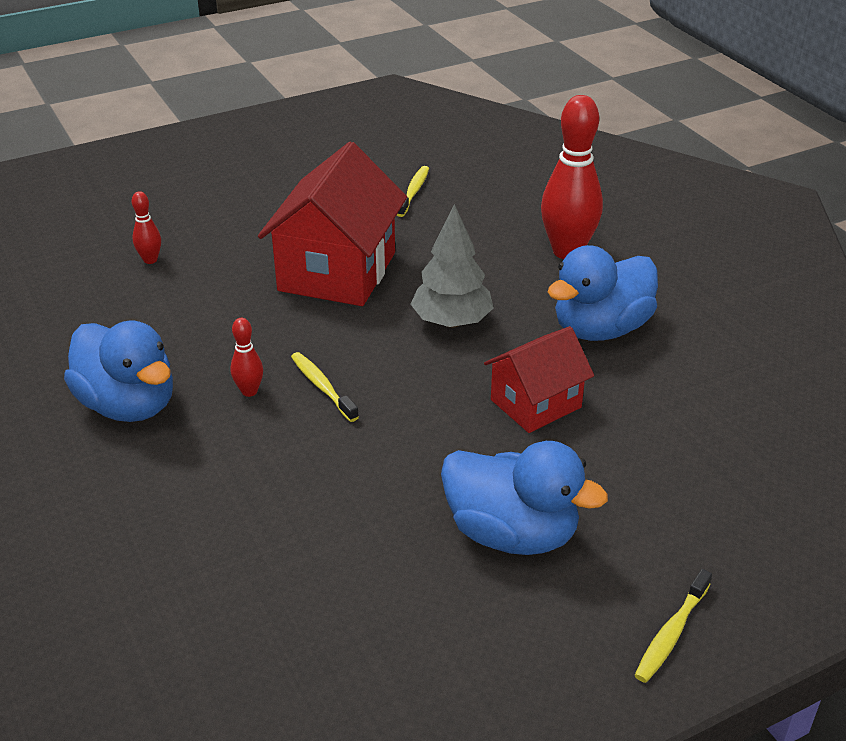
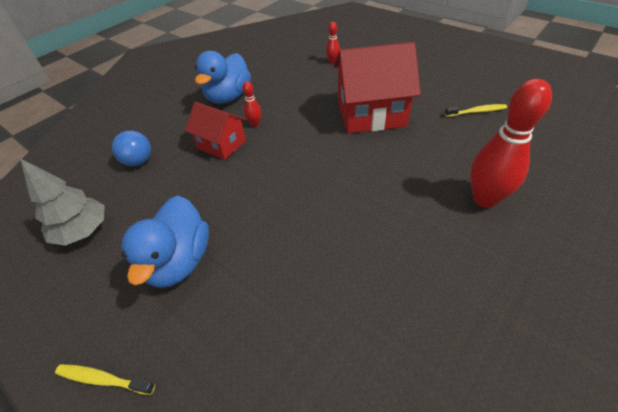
camera: 70 degrees right, 10 degrees up
(228, 558) = (139, 161): none -> blue ball
(322, 387) = (271, 144): yellow toothbrush -> none
(451, 322) = (359, 171): grey tree -> grey tree (83, 231)
(536, 403) = (303, 235): red house -> red house (221, 144)
(600, 329) = (407, 245): blue duck -> none

